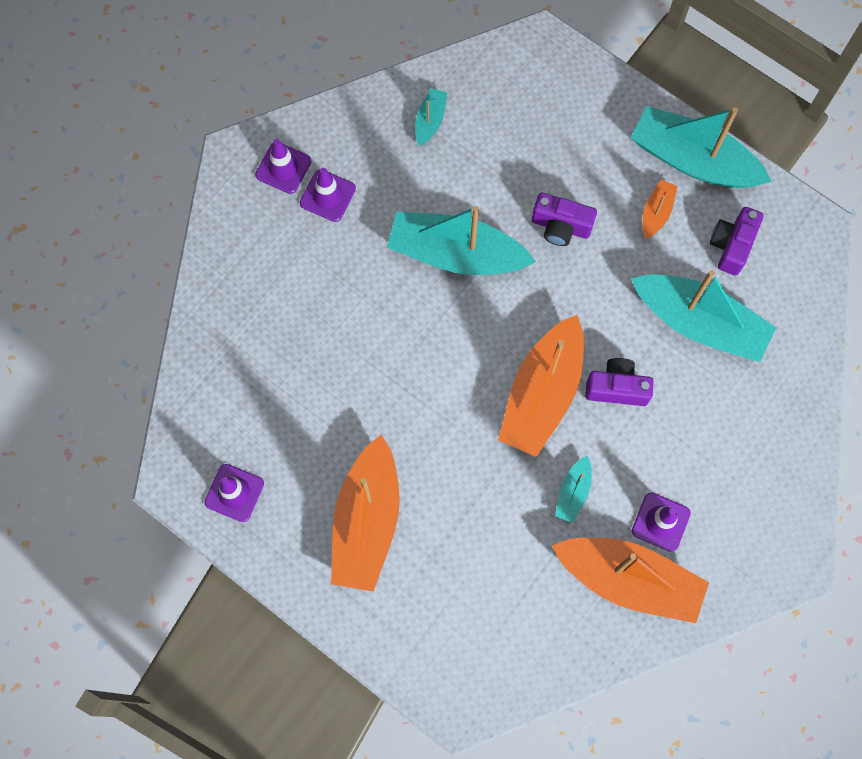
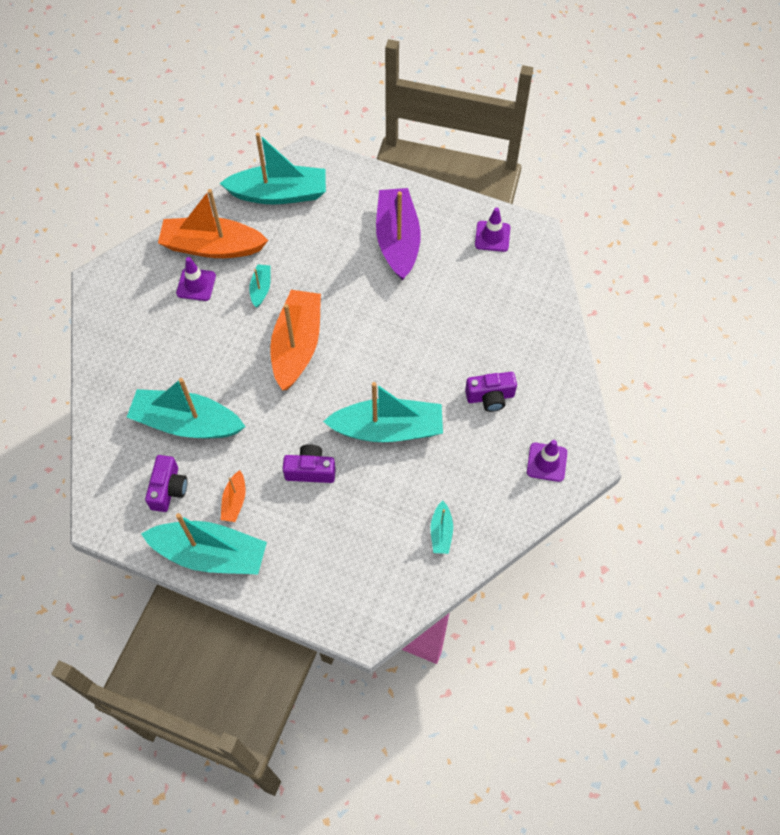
camera: 165 degrees right, 10 degrees down
(327, 196) = (503, 449): purple traffic cone -> none
(367, 521) = (397, 240): orange boat -> purple boat
(516, 649) = (279, 193): none -> turquoise boat
(617, 388) = (242, 362): purple camera -> purple camera (490, 397)

